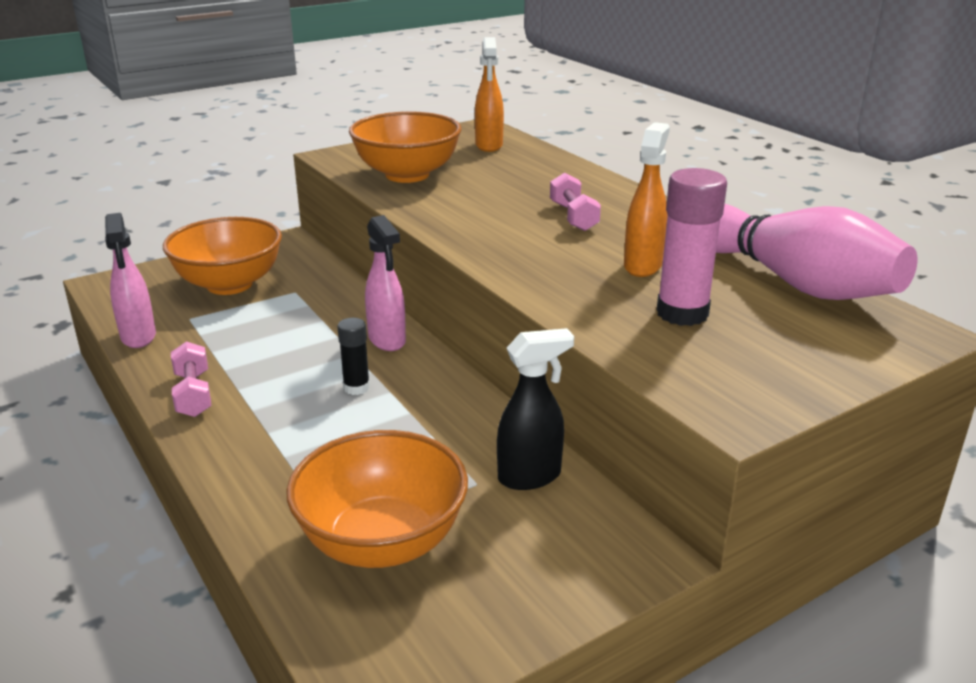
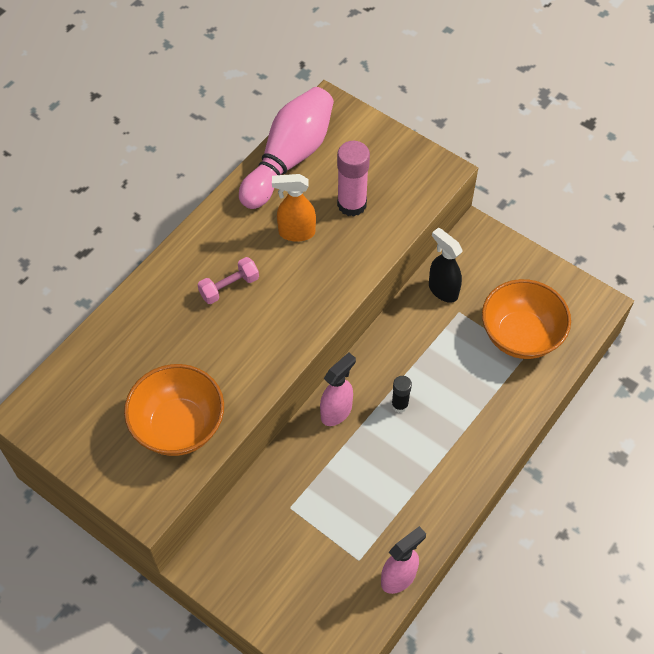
camera: 110 degrees left, 30 degrees up
(193, 394) = (448, 494): pink dumbbell -> none
(229, 284) = (296, 563): orange bowl -> none
(489, 146) = (83, 390): orange spray bottle -> none

